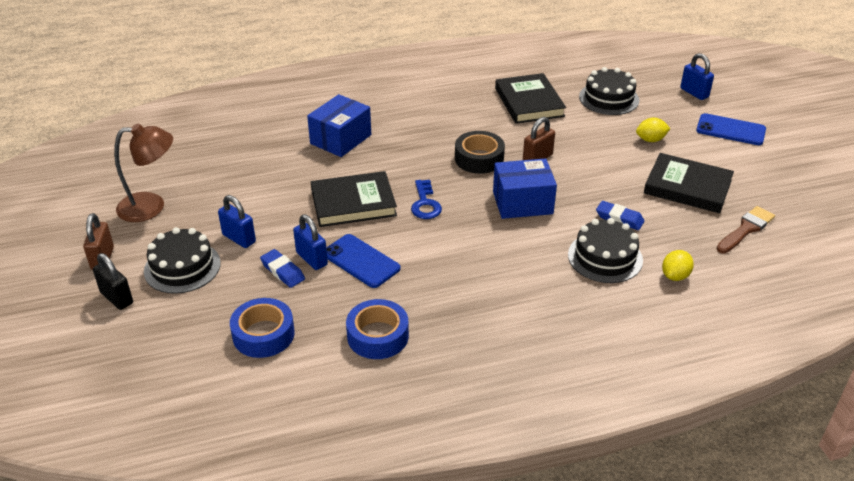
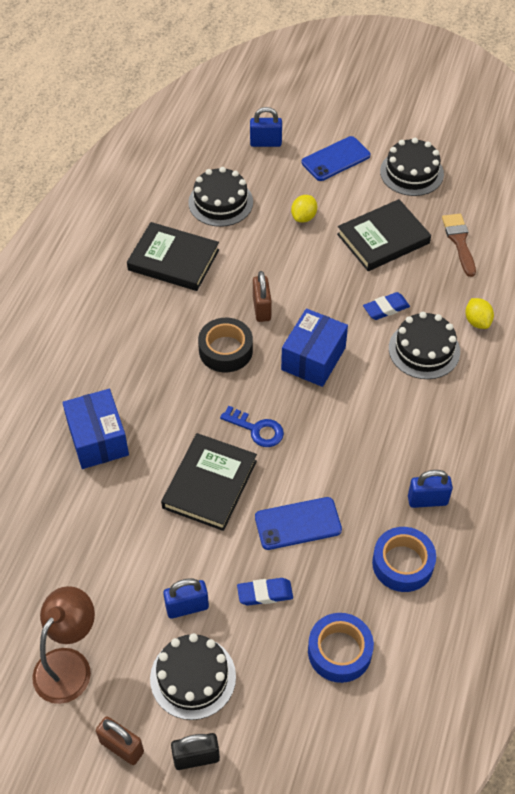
camera: 55 degrees left, 15 degrees up
(312, 259) = (265, 561): blue padlock -> blue padlock (427, 500)
(778, 172) = (411, 172): none -> black cake

